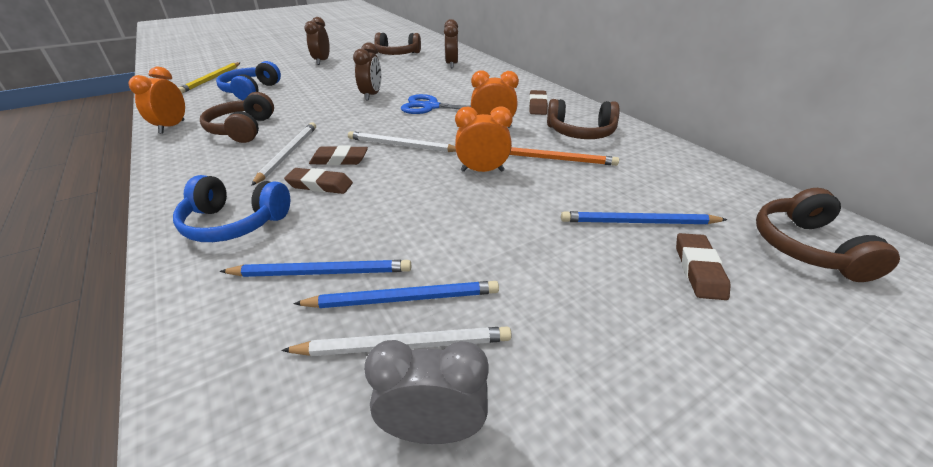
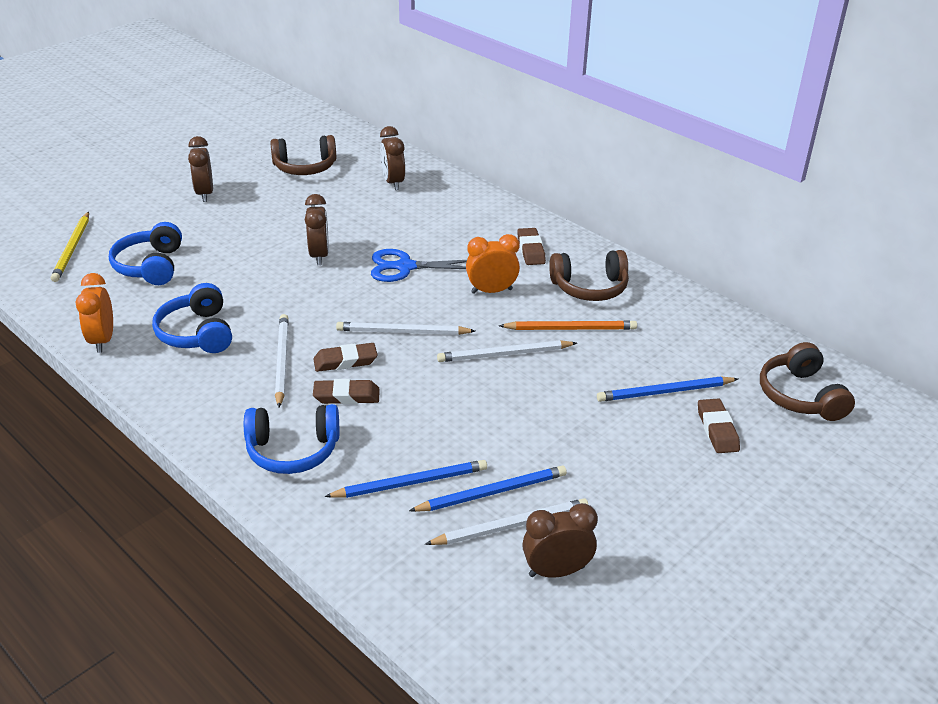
camera: 15 degrees left, 0 degrees up
(242, 129) = (197, 333): brown headphones -> blue headphones
(433, 430) = (556, 571): grey clock -> brown clock
(482, 171) = (504, 354): orange clock -> white pencil

